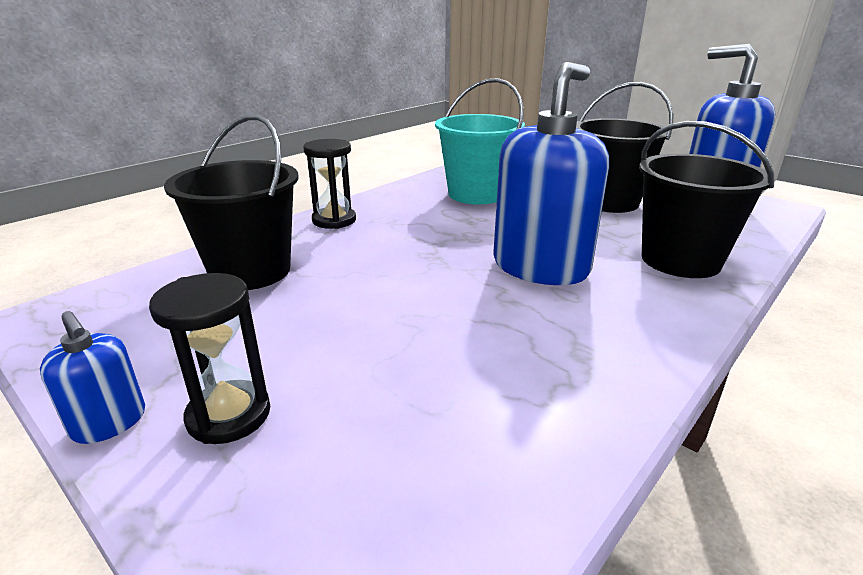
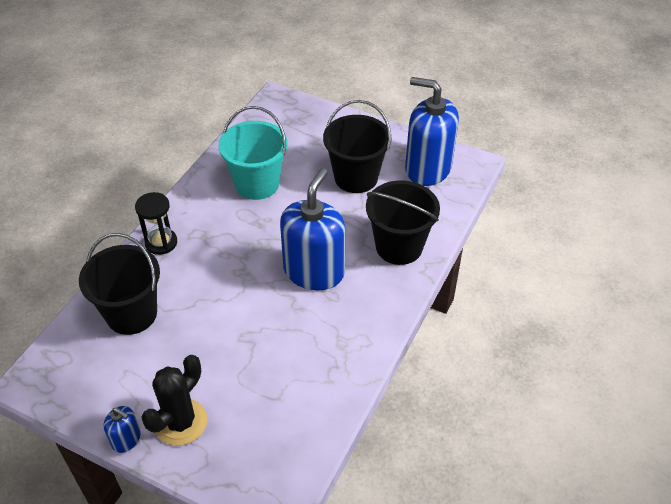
camera: 15 degrees left, 20 degrees up
(229, 415) = (180, 422): black hourglass -> black cactus

